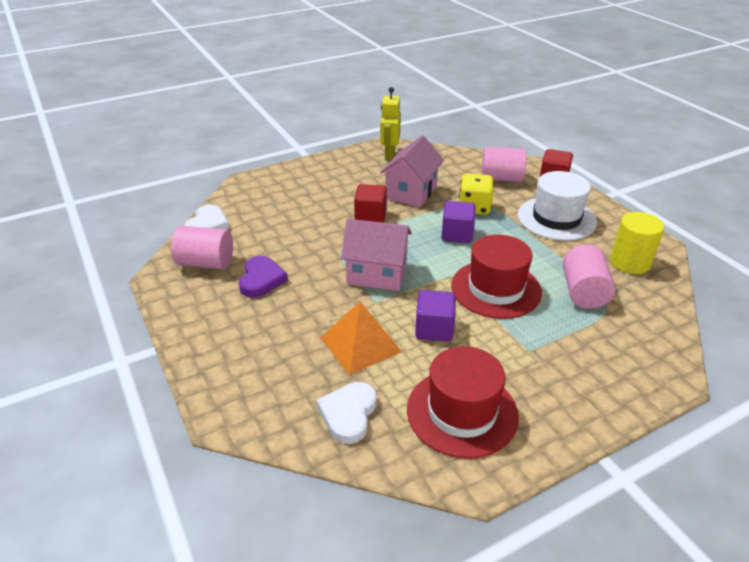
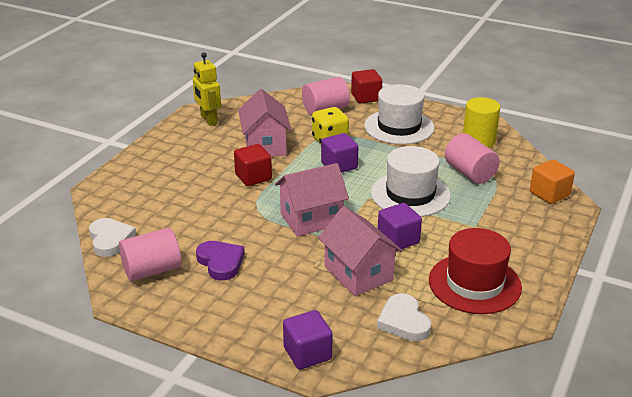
camera: 35 degrees left, 5 degrees down
(232, 398) = (307, 353): none -> purple cube
(360, 344) = (358, 273): orange pyramid -> pink house
(496, 289) = (410, 194): red hat -> white hat
(655, 353) = (549, 194): none -> orange cube

